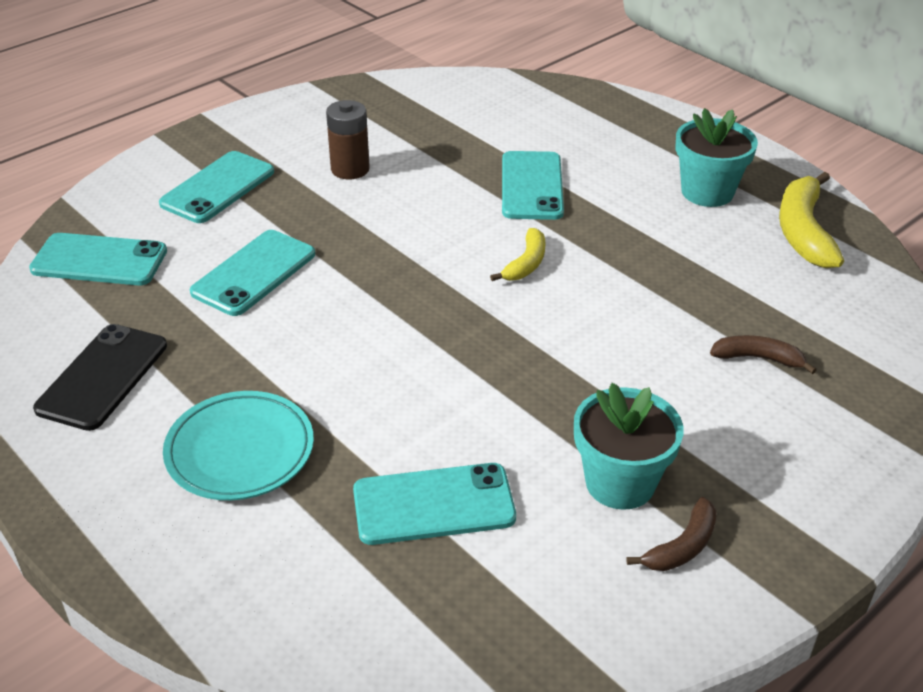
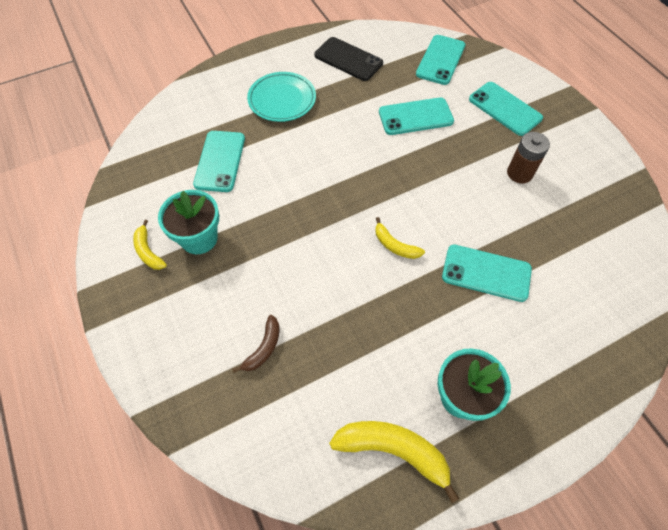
camera: 105 degrees right, 20 degrees up
(254, 273) = (415, 117): turquoise phone -> turquoise phone turned 60 degrees counterclockwise
(682, 546) = (148, 251): brown banana -> yellow banana

